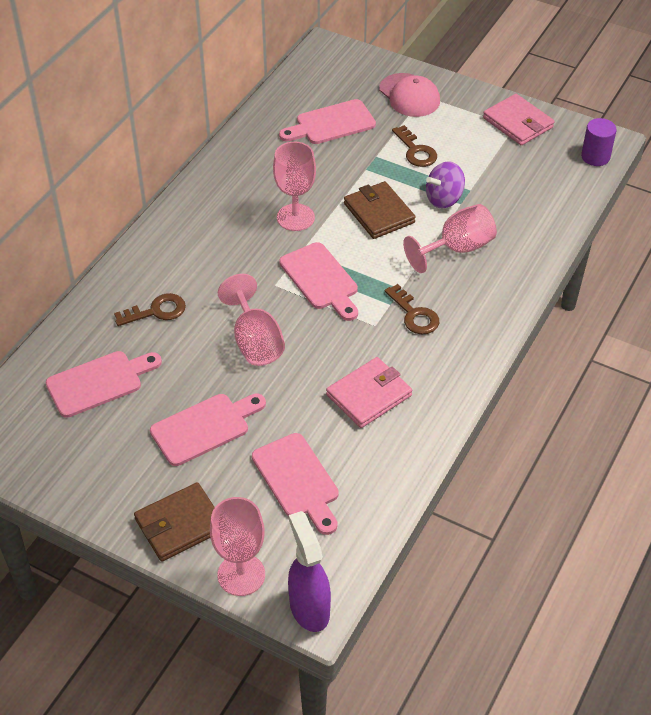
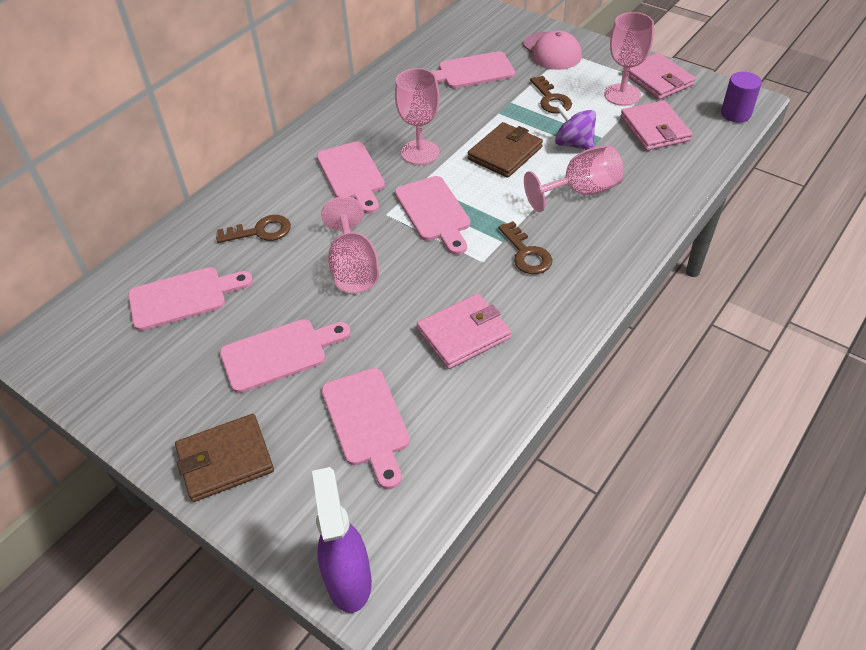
camera: 10 degrees right, 0 degrees up
(233, 246) = (352, 175): none -> pink cutting board
(241, 575) = (279, 528): pink goblet -> pink goblet (622, 95)
(379, 213) = (505, 153): brown wallet -> brown wallet turned 60 degrees clockwise
(444, 199) = (573, 144): purple spinning top -> purple spinning top turned 60 degrees clockwise
(519, 178) = (654, 129): none -> pink wallet

